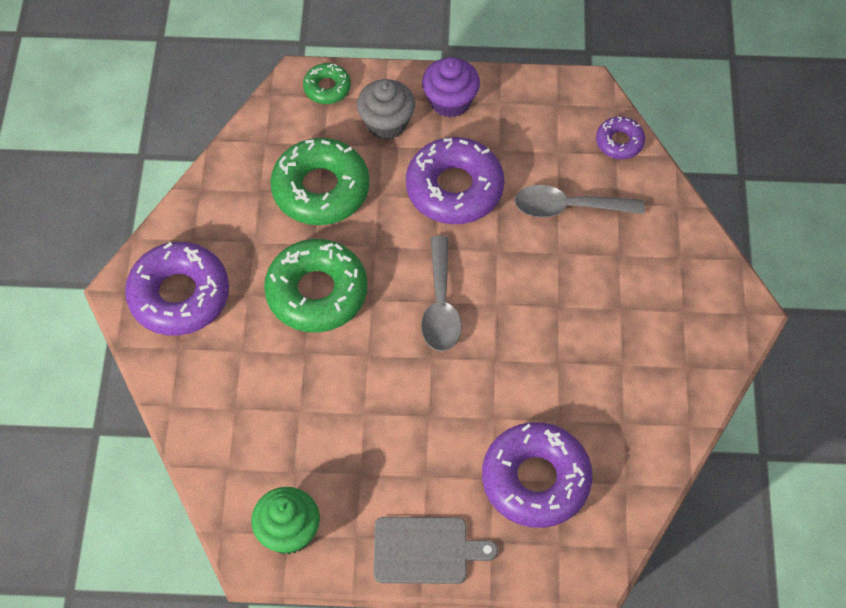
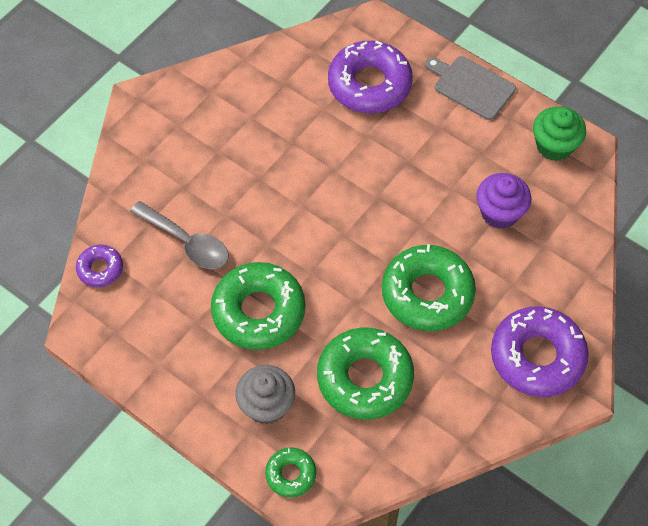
camera: 145 degrees left, 0 degrees up
(440, 305) = (342, 228): grey spoon -> none
(450, 101) = (198, 391): purple cupcake -> purple cupcake (500, 212)
(454, 188) = (258, 311): purple donut -> green donut

